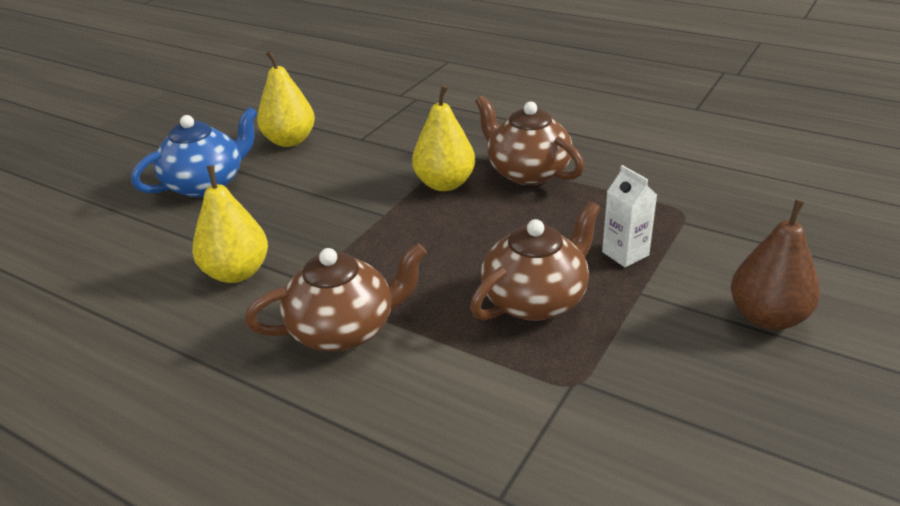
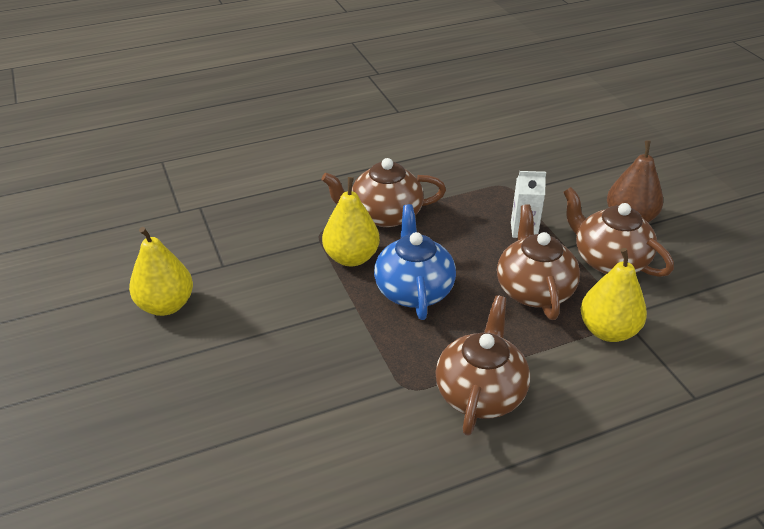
camera: 55 degrees left, 5 degrees up
(206, 184) = (170, 388): blue teapot -> blue teapot (413, 290)
(237, 273) = (344, 423): yellow pear -> yellow pear (608, 330)
(662, 332) = (609, 260): none -> brown teapot

